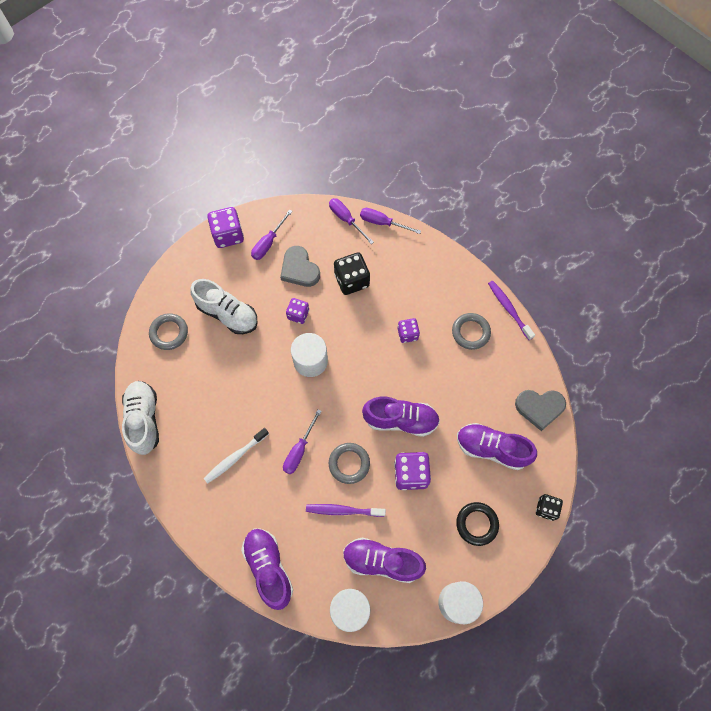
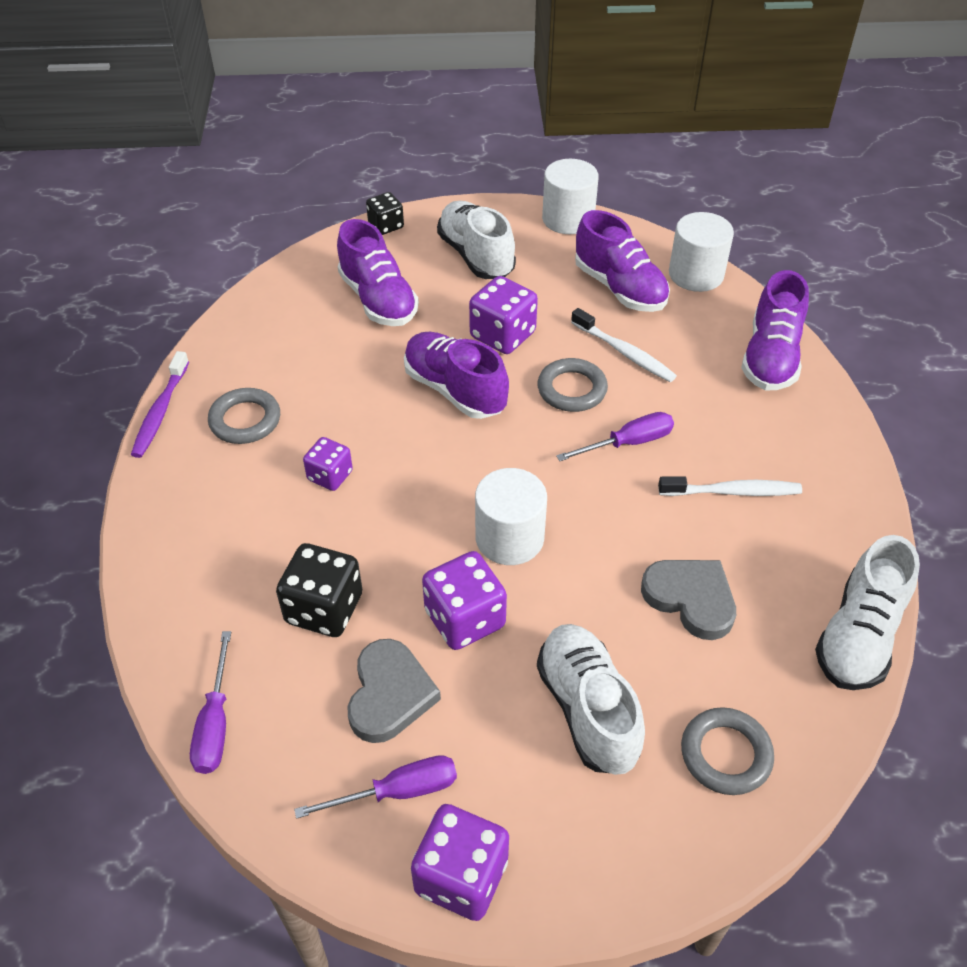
camera: 140 degrees left, 20 degrees down
(298, 314) = (465, 619): purple dice -> purple dice, size x1.61
(343, 510) = (624, 352): purple toothbrush -> white toothbrush
(382, 223) = (165, 667): purple screwdriver -> none
(477, 524) = (476, 256): black ring -> white shoe
(539, 408) = (274, 299): grey heart -> grey heart (691, 599)

